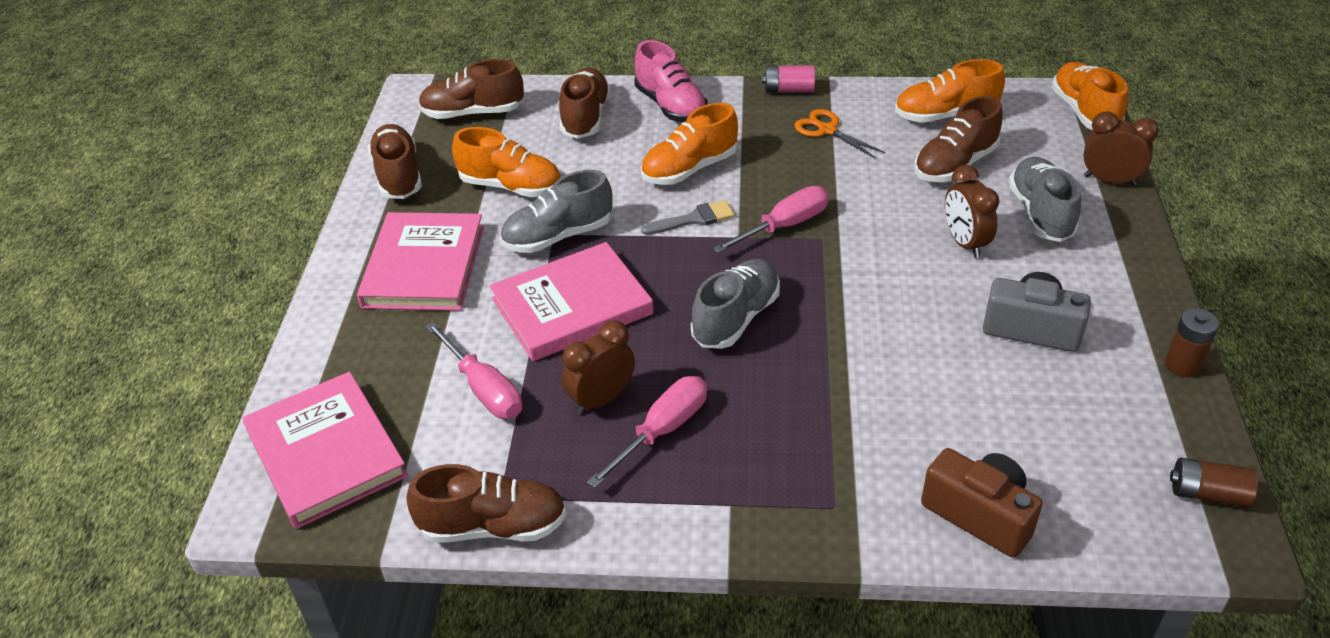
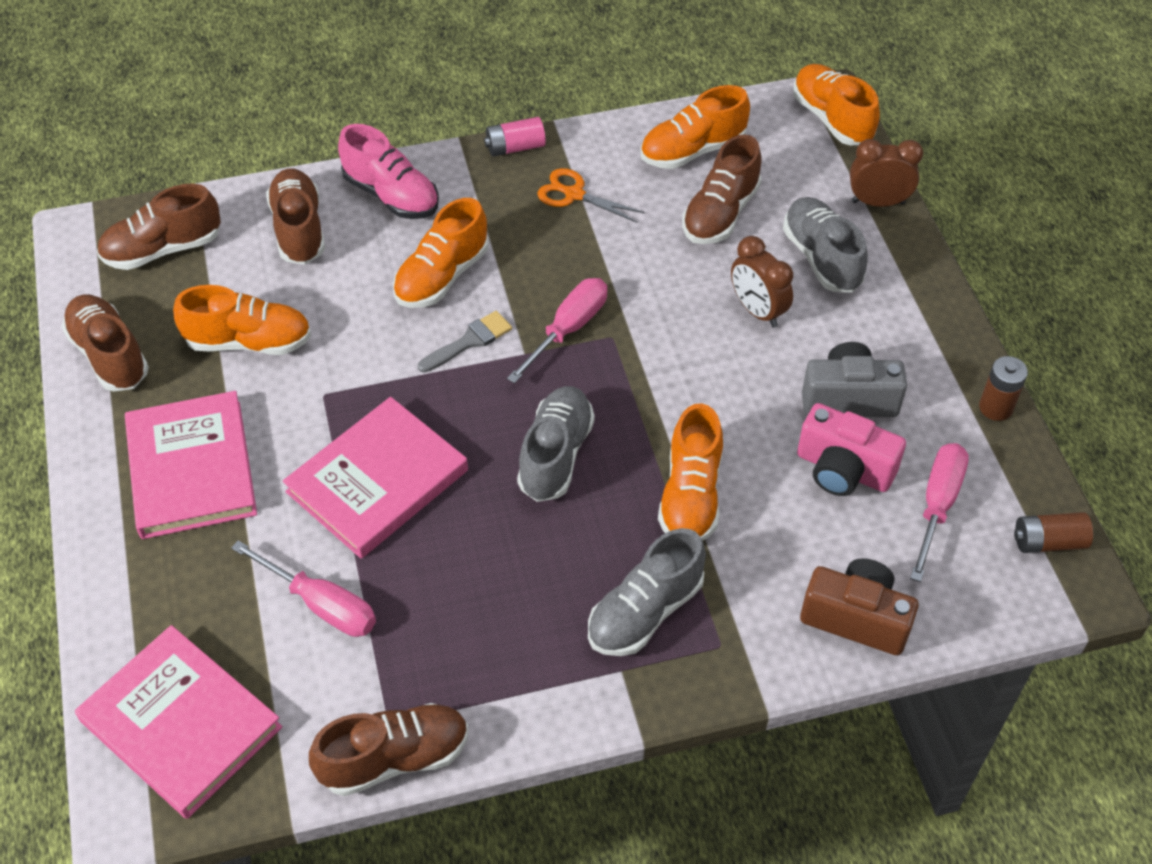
camera: 20 degrees left, 10 degrees up
(558, 236) = (328, 396): grey shoe -> grey shoe (645, 611)
(601, 399) = (451, 585): brown clock -> none
(662, 430) = (526, 605): pink screwdriver -> pink screwdriver (937, 505)
(849, 376) = (691, 496): none -> orange shoe
(1007, 385) = (843, 469): none -> pink camera

